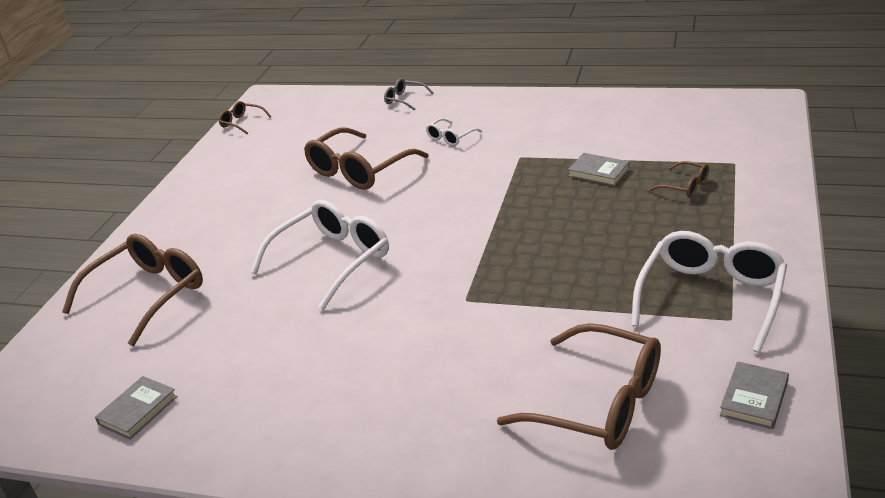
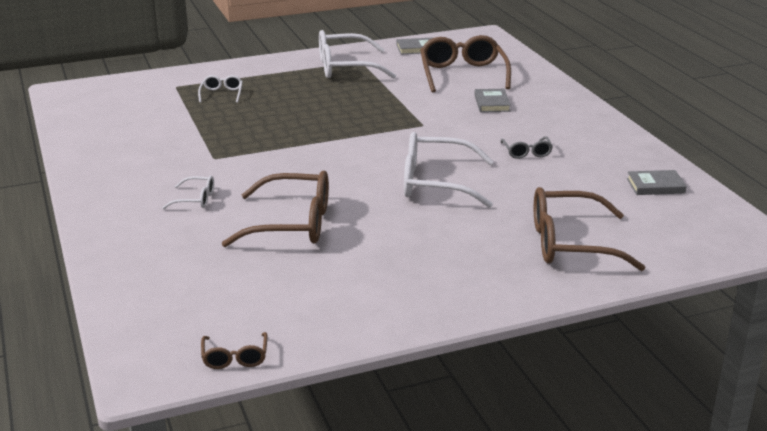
camera: 130 degrees left, 5 degrees down
(404, 99) = (114, 256): grey glasses -> grey glasses (526, 153)
(598, 172) = (220, 123): grey book -> grey book (492, 103)
(685, 186) = (221, 94): brown glasses -> white glasses

